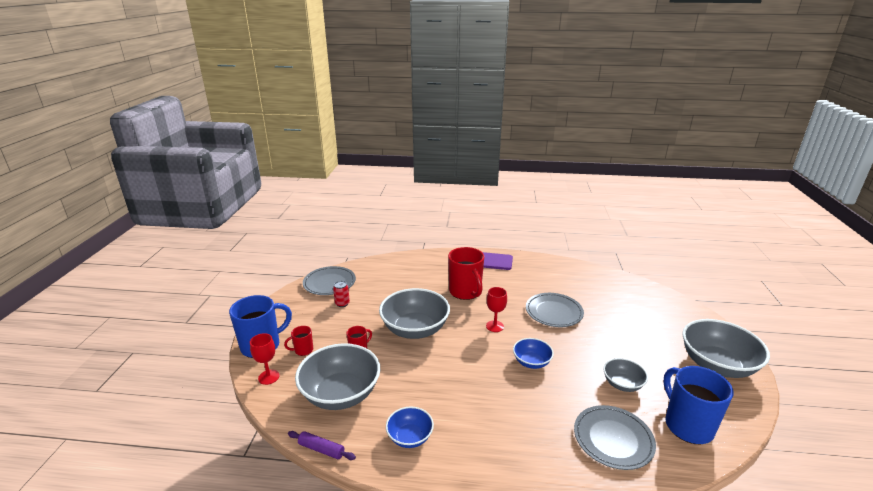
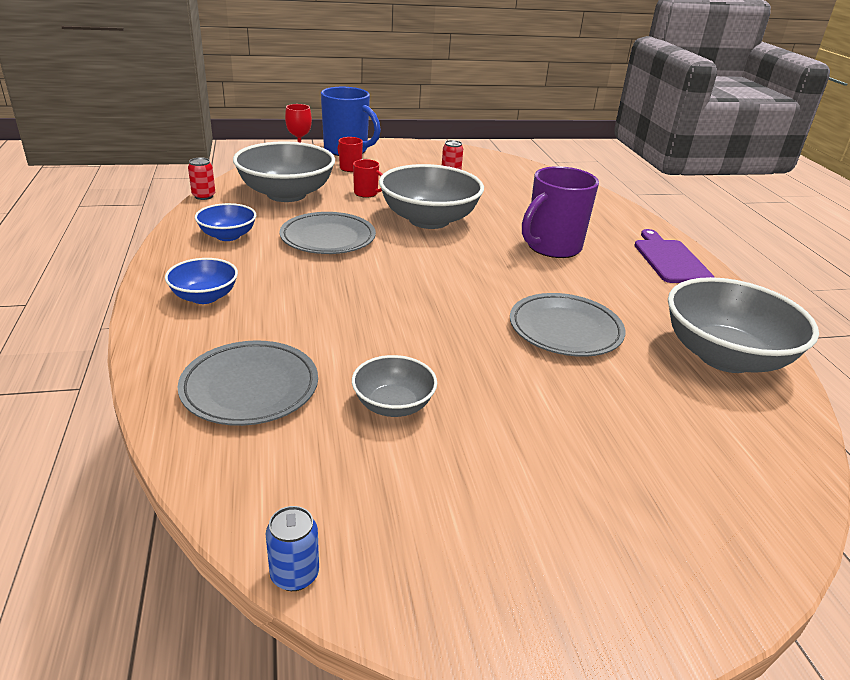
camera: 70 degrees right, 5 degrees up
(321, 449) = (204, 196): purple rolling pin -> red can
(329, 283) = (487, 163): grey plate -> grey plate (328, 238)
(465, 292) = (552, 247): red mug -> purple mug
(495, 326) = (479, 275): red goblet -> none
(531, 362) = (406, 310): blue bowl -> blue bowl (204, 297)
(687, 425) = (304, 484): blue mug -> none
(717, 365) = (535, 567): grey bowl -> grey bowl (724, 356)
(743, 435) = (294, 575): none -> blue can

